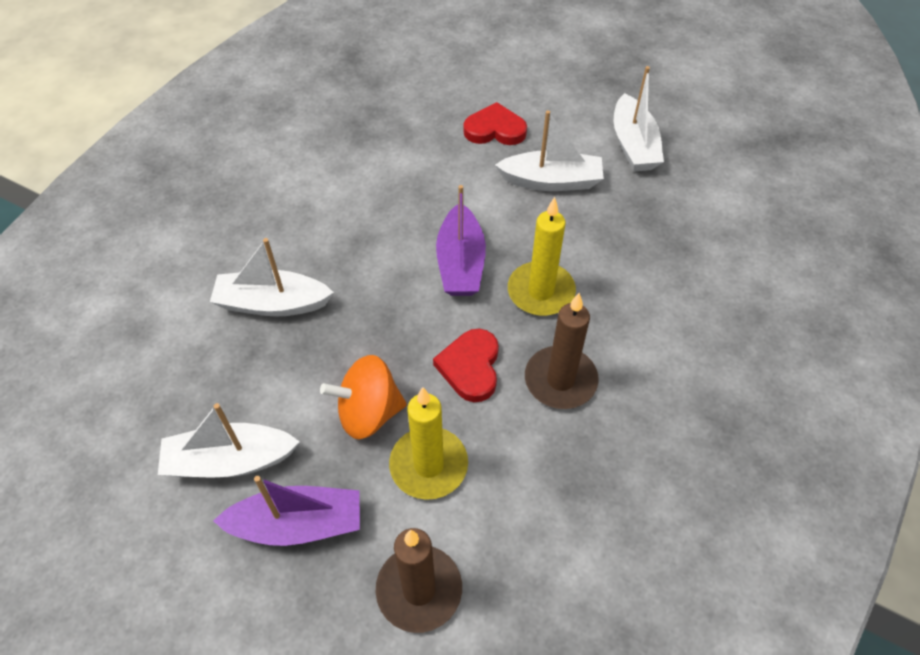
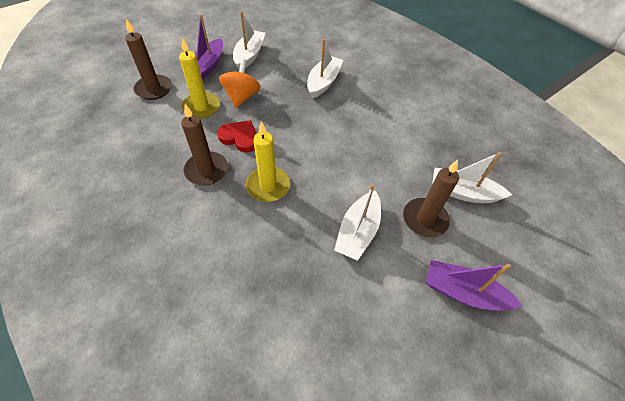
camera: 110 degrees right, 0 degrees up
(460, 263) = (310, 157): purple boat -> purple boat (463, 292)
(495, 129) = (424, 219): red heart -> brown candle
(633, 145) = (376, 310): white boat -> white boat (463, 192)

